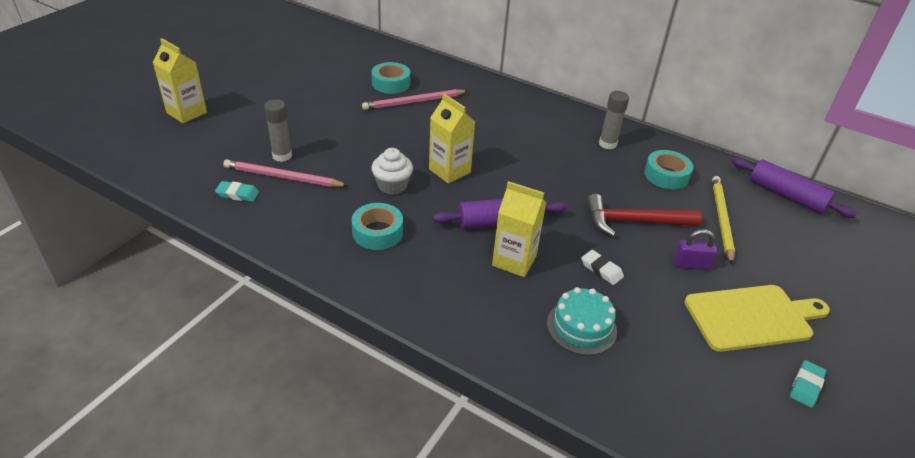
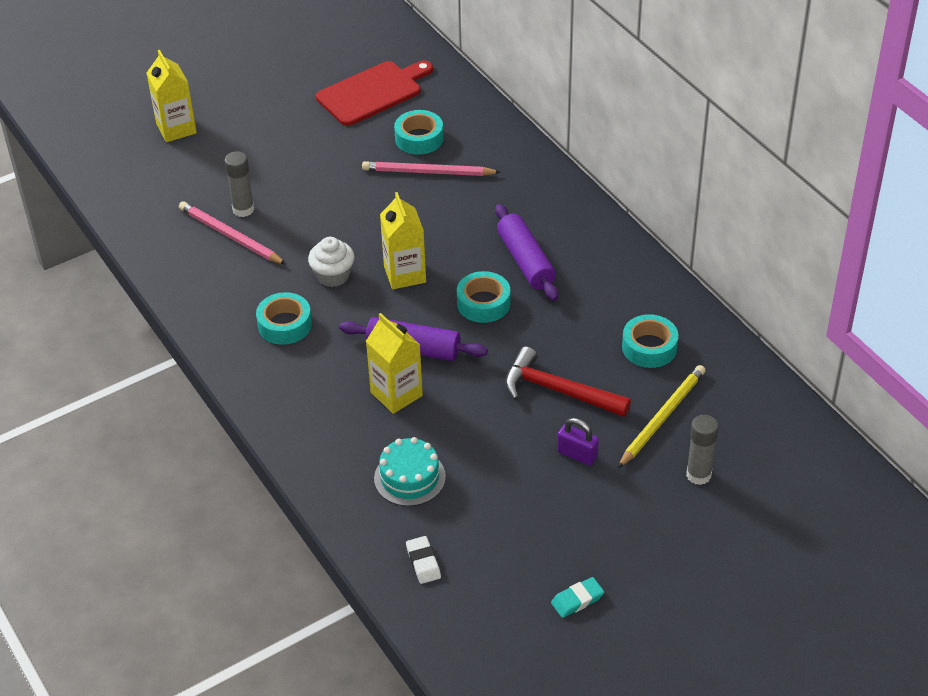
camera: 30 degrees right, 5 degrees up
(238, 194) = (177, 244): turquoise eraser -> none
(335, 63) = (373, 92): none -> red cutting board
(525, 176) = (483, 303): none -> turquoise tape
(601, 270) = (477, 430): white eraser -> white eraser (423, 562)
(607, 144) = (615, 288): grey glue stick -> grey glue stick (698, 475)
(752, 317) = (589, 525): yellow cutting board -> none
(786, 195) = (774, 413): purple rolling pin -> purple rolling pin (525, 261)

